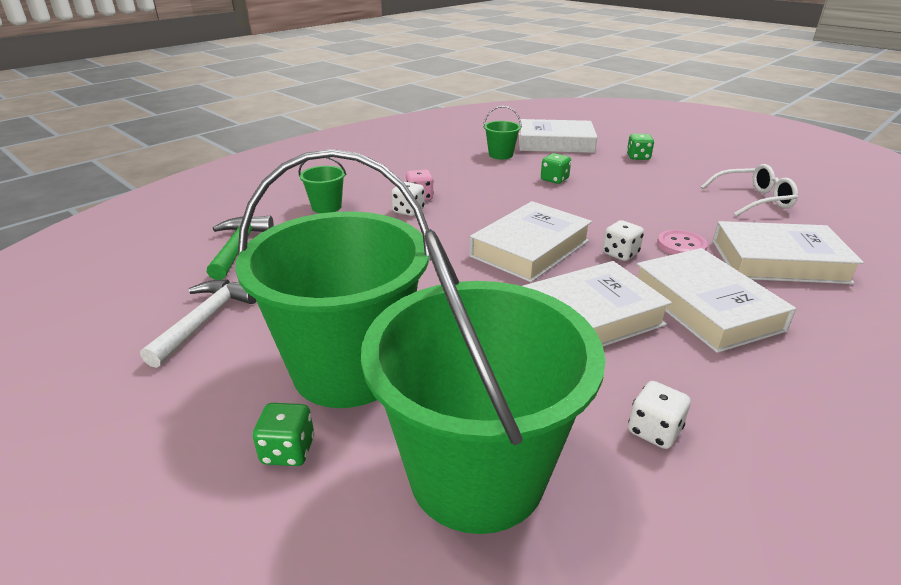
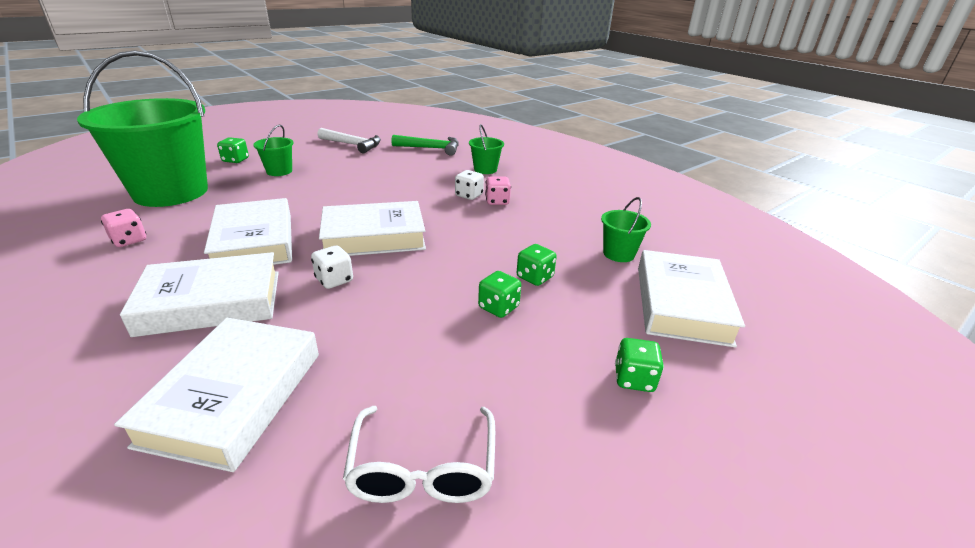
camera: 95 degrees right, 0 degrees up
(349, 368) = (279, 171): green bucket -> green bucket, size x0.41
(530, 248) = (374, 236): white book -> white book turned 60 degrees counterclockwise
(603, 189) = (498, 307): none -> green dice
(654, 430) = (129, 240): white dice -> pink dice
(681, 245) = (325, 326): pink button -> none

